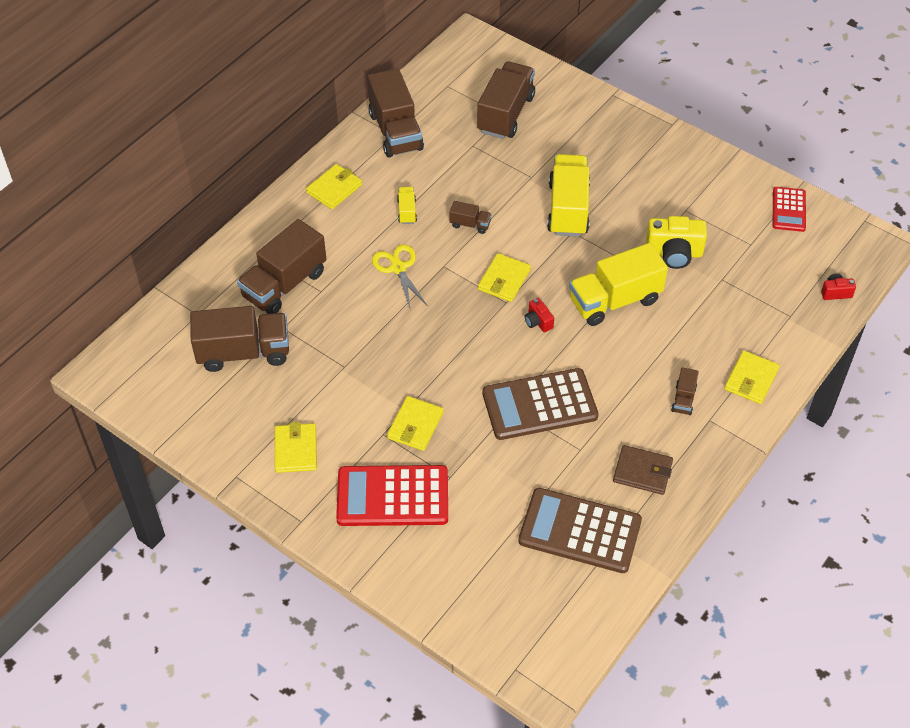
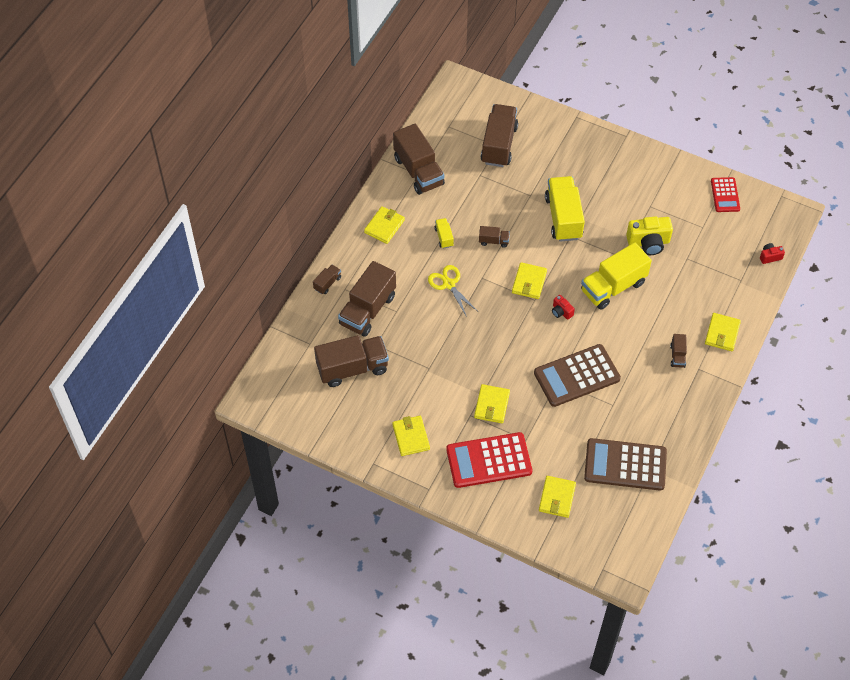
camera: 10 degrees left, 5 degrees up
(242, 245) = (327, 283): none -> brown truck
(474, 560) = (557, 498): none -> yellow wallet
(642, 472) = (659, 415): brown wallet -> none

